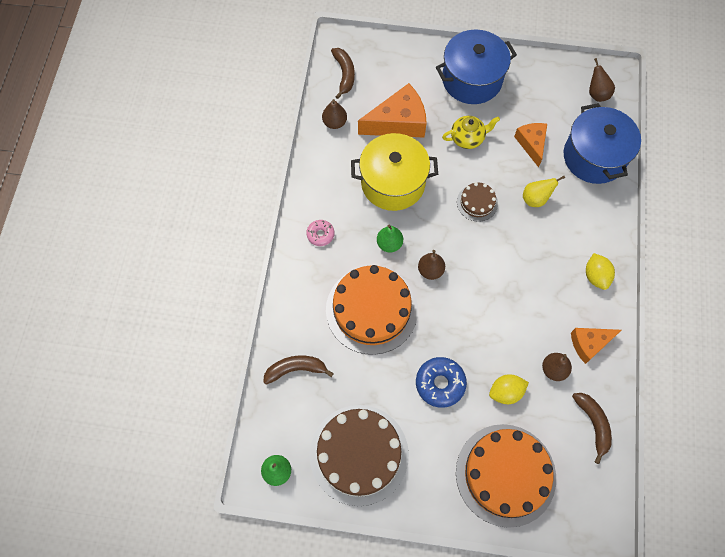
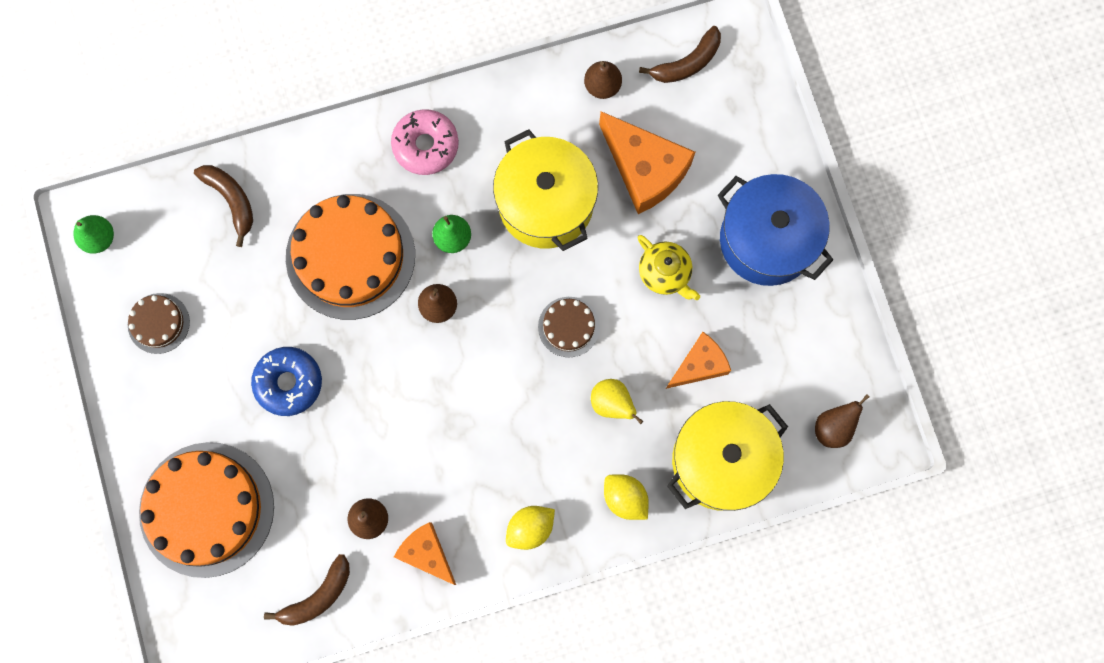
camera: 65 degrees right, 10 degrees up
(320, 234) = (425, 145): pink donut -> pink donut, size x1.67
(359, 454) = (158, 323): brown cake -> brown cake, size x0.47
(506, 392) = (313, 469): yellow lemon -> yellow lemon (625, 498)
(594, 157) = (721, 460): blue pot -> yellow pot

